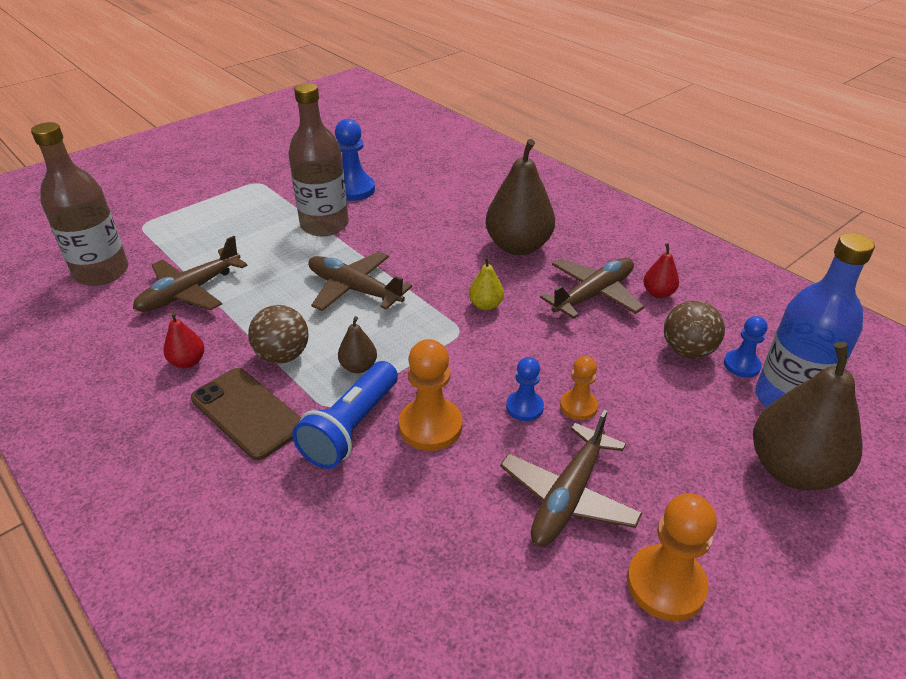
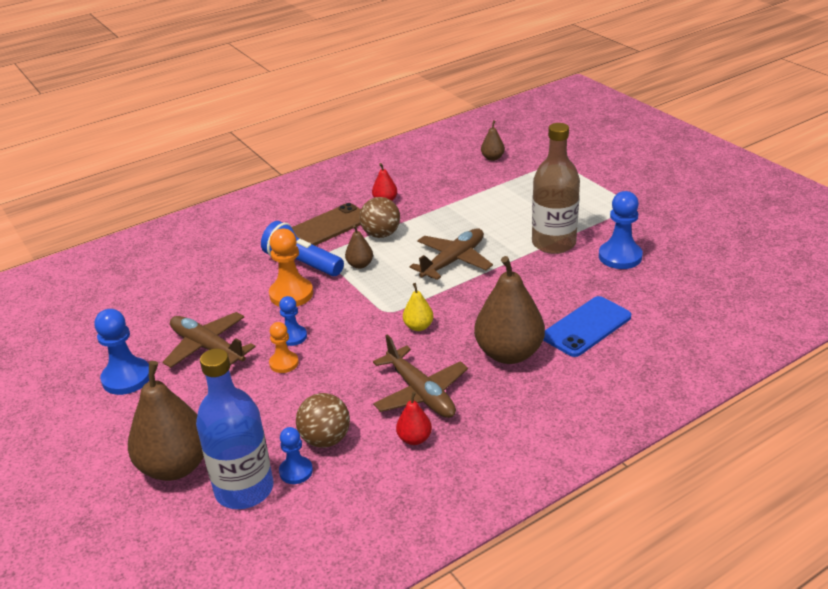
camera: 100 degrees right, 5 degrees down
(102, 272) = (492, 158): brown bottle -> brown pear
(190, 291) = (463, 193): brown plane -> none
(469, 207) = (586, 327): none -> blue phone
(665, 584) = (126, 378): orange pawn -> blue pawn

